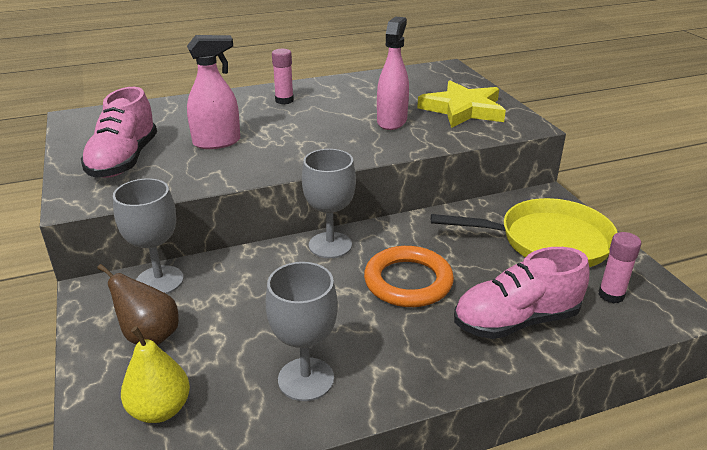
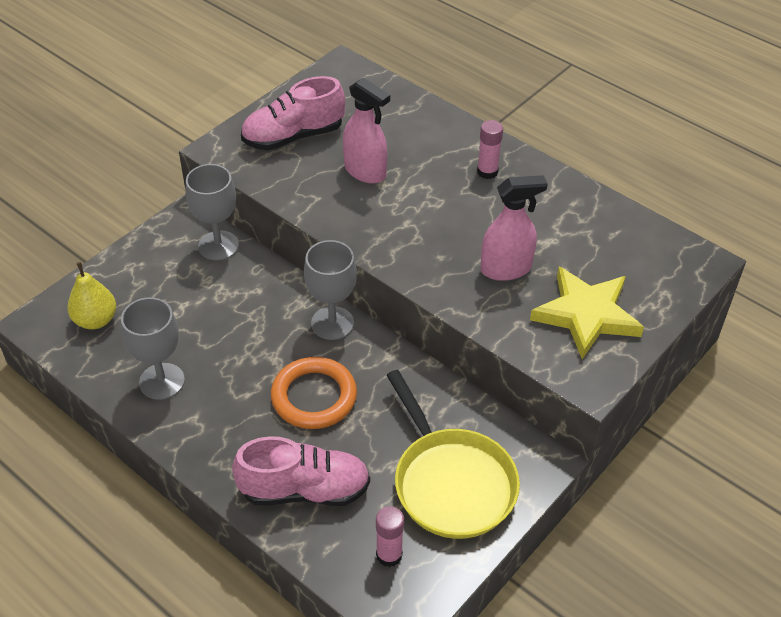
camera: 60 degrees right, 15 degrees up
(149, 336) = (157, 275): brown pear -> none
(516, 321) = (304, 490): pink shoe -> pink shoe turned 135 degrees clockwise

